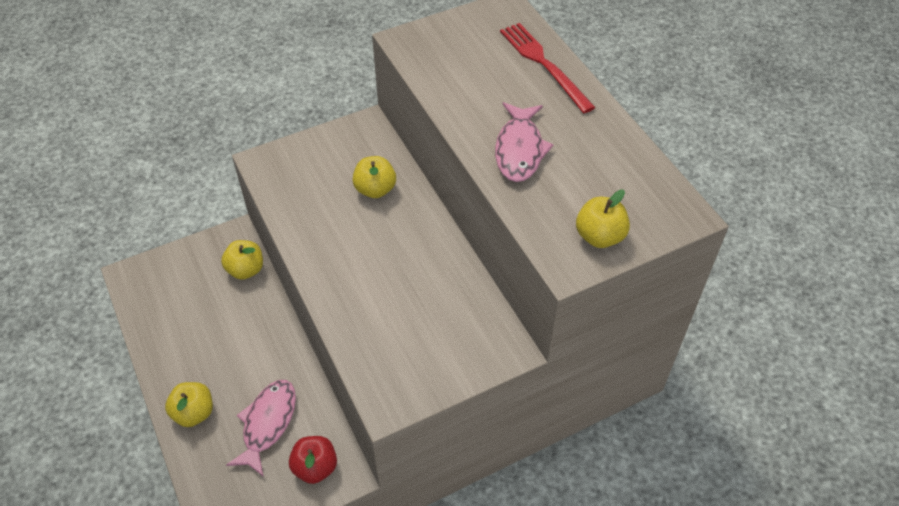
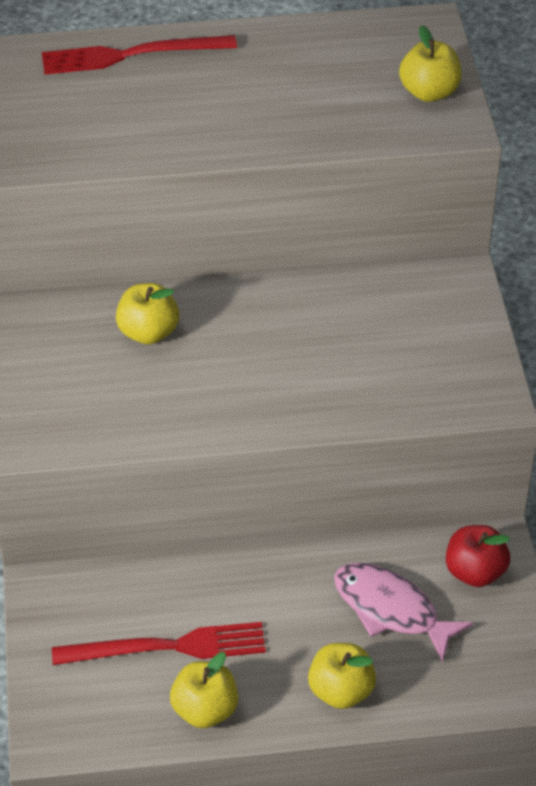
camera: 70 degrees left, 5 degrees down
(207, 310) = (168, 647): none -> red fork
(246, 270) = (115, 587): yellow apple -> yellow apple (205, 710)
(519, 150) = (267, 115): pink fish -> none

